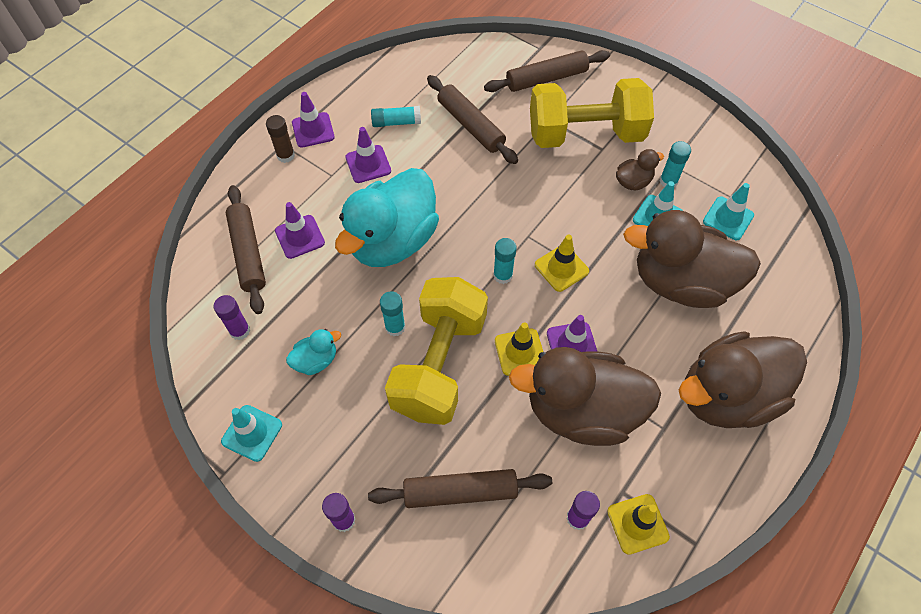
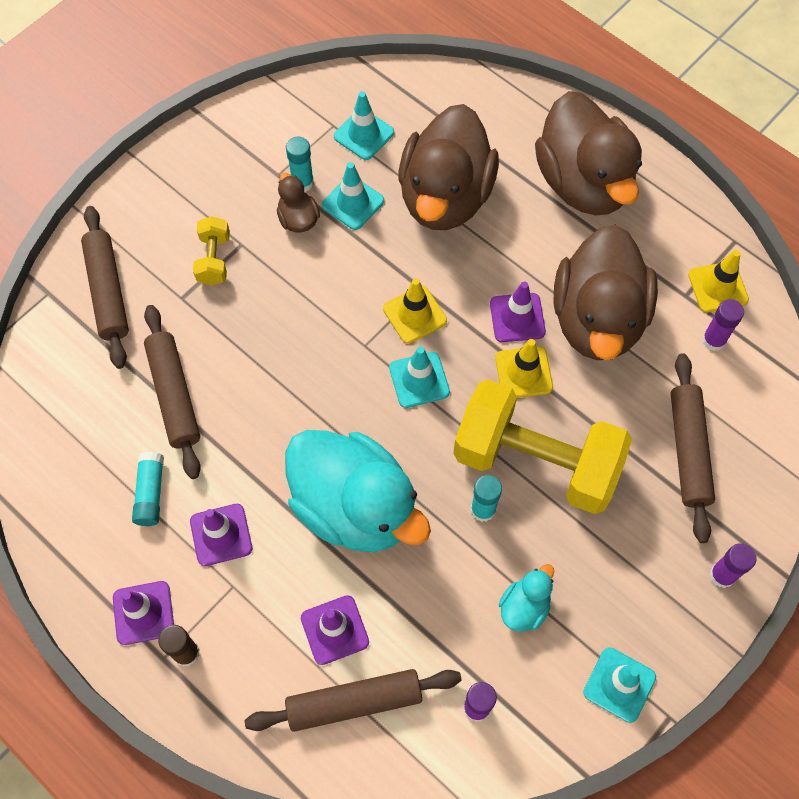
camera: 85 degrees left, 5 degrees up
(316, 360) = (524, 607): turquoise duck -> turquoise duck turned 60 degrees clockwise
(470, 125) = (174, 395): brown rolling pin -> brown rolling pin turned 75 degrees counterclockwise
(503, 275) = (419, 380): turquoise glue stick -> turquoise traffic cone
(585, 134) = (214, 259): yellow dumbbell -> yellow dumbbell, size x0.43

